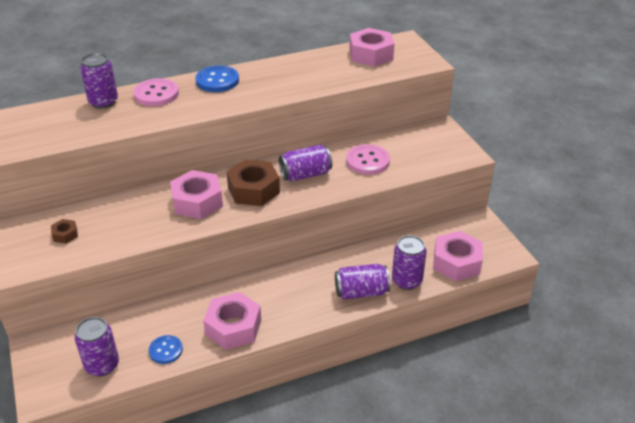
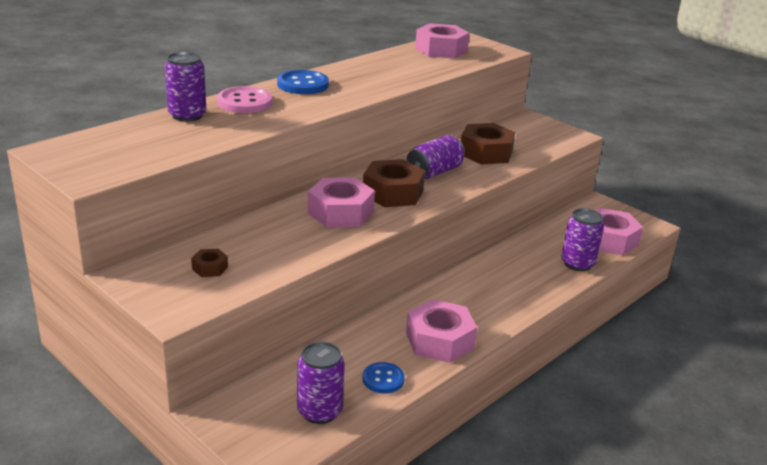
camera: 25 degrees left, 10 degrees down
(361, 292) = (543, 282): purple can -> none
(367, 161) = (486, 152): pink button -> brown nut

